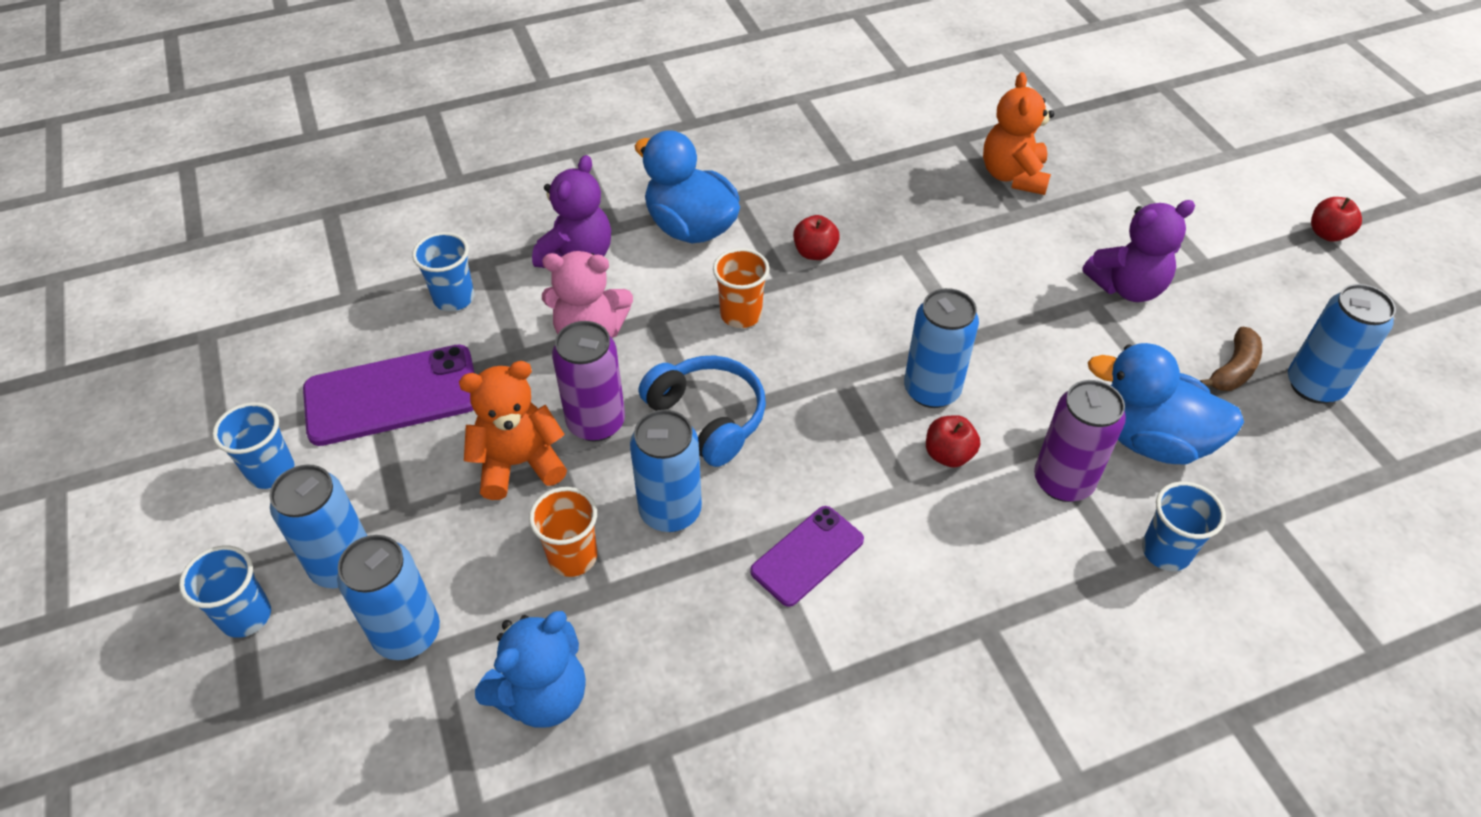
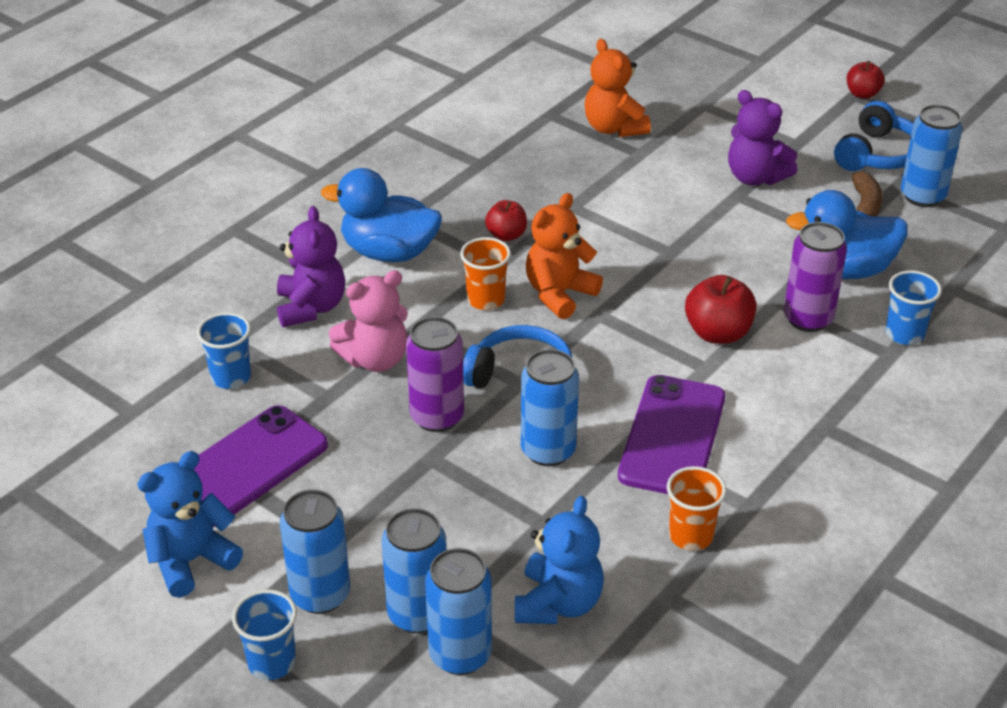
camera: 30 degrees left, 10 degrees down
(271, 471) = (191, 561): blue cup -> blue teddy bear
(519, 463) = (400, 469): orange teddy bear -> orange teddy bear (559, 294)
(573, 557) = (500, 510): orange cup -> orange cup (690, 536)
(807, 555) = (672, 436): purple phone -> purple phone, size x1.64
(931, 390) = (672, 296): blue can -> blue can (460, 654)
(948, 454) = (718, 333): red apple -> red apple, size x1.57
(1127, 287) = (755, 177): purple teddy bear -> purple teddy bear turned 90 degrees clockwise
(1293, 313) = (877, 154): none -> blue headphones

